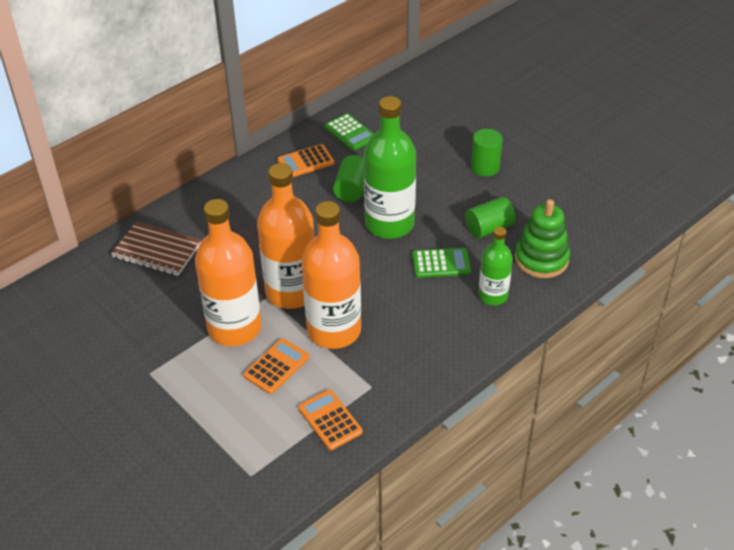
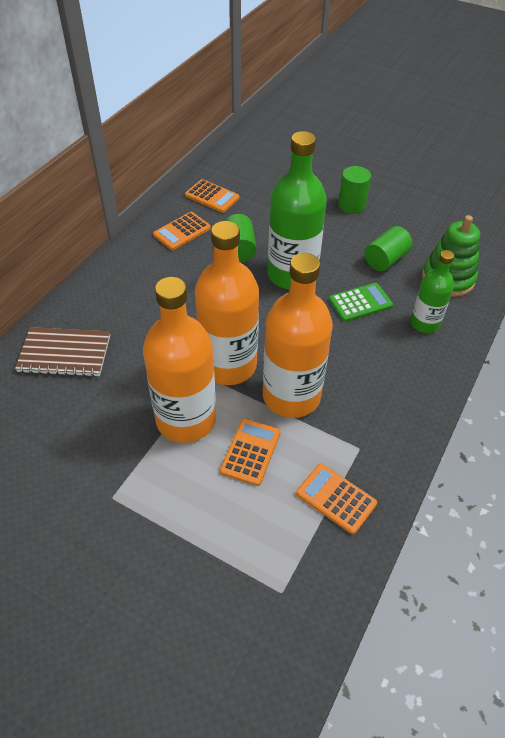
camera: 20 degrees left, 5 degrees up
(350, 132) = (212, 196): green calculator -> orange calculator

